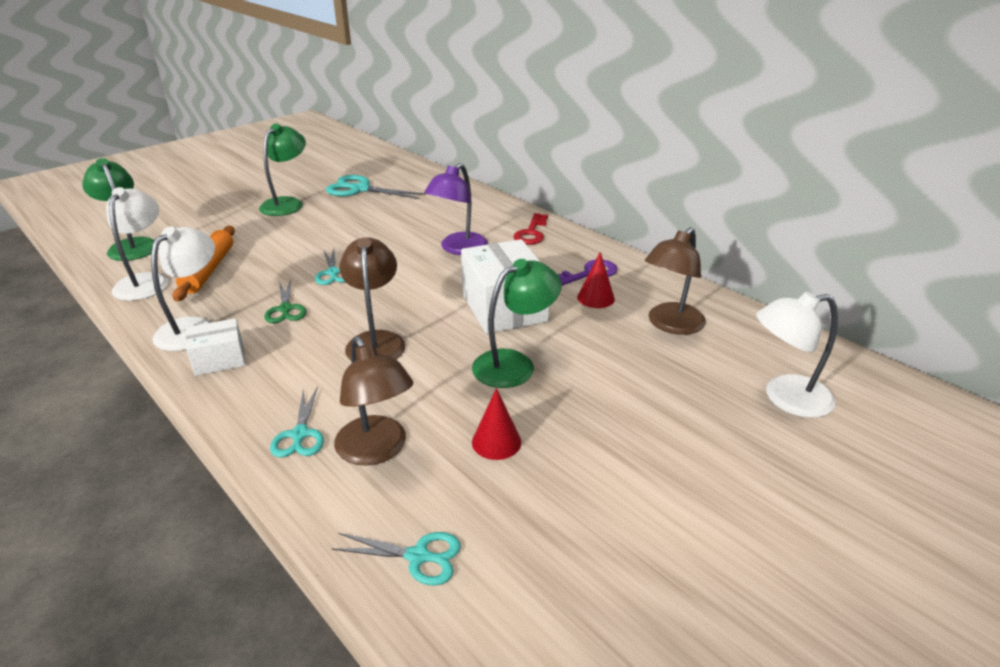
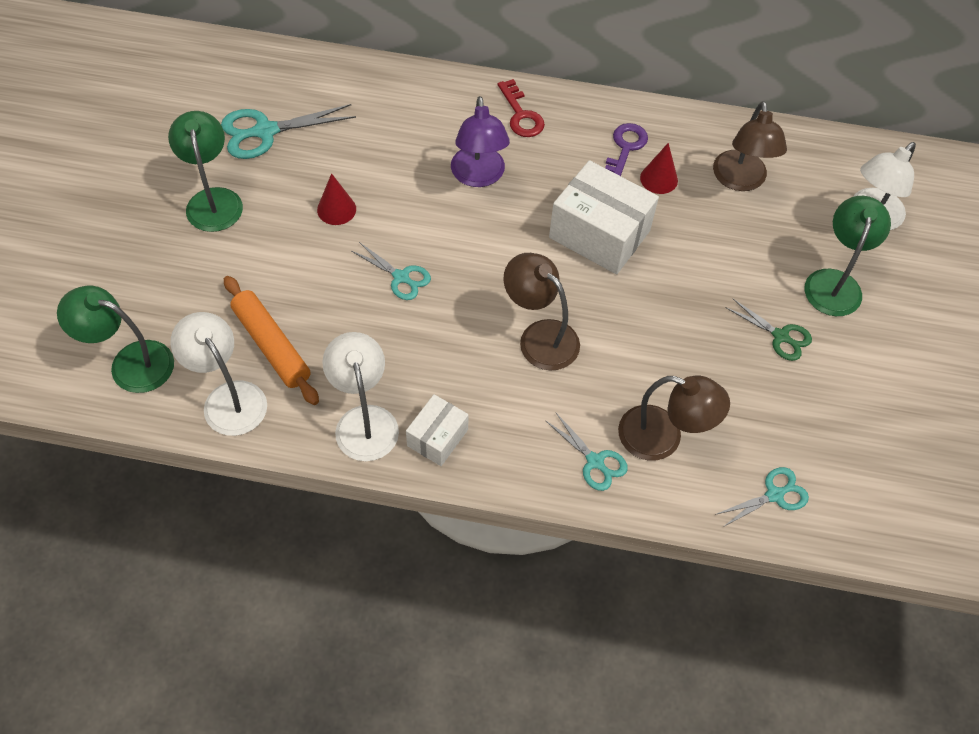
camera: 40 degrees left, 25 degrees up
(285, 309) = (417, 348): green scissors -> green scissors (781, 336)
(496, 442) = (731, 377): red cone -> red cone (336, 209)
(514, 364) = (670, 294): green lamp -> green lamp (834, 282)

